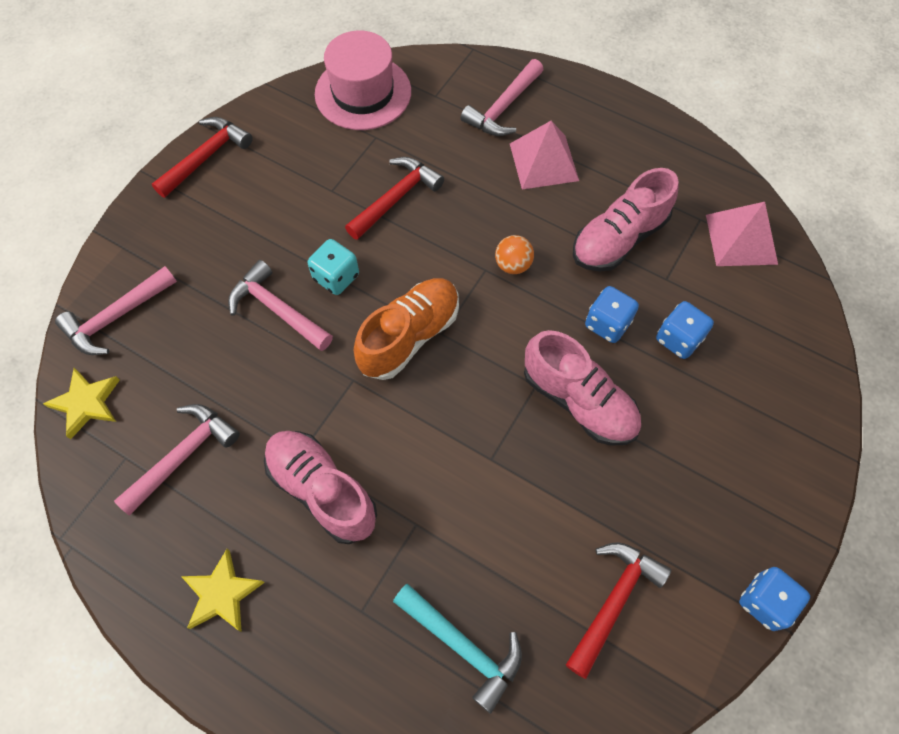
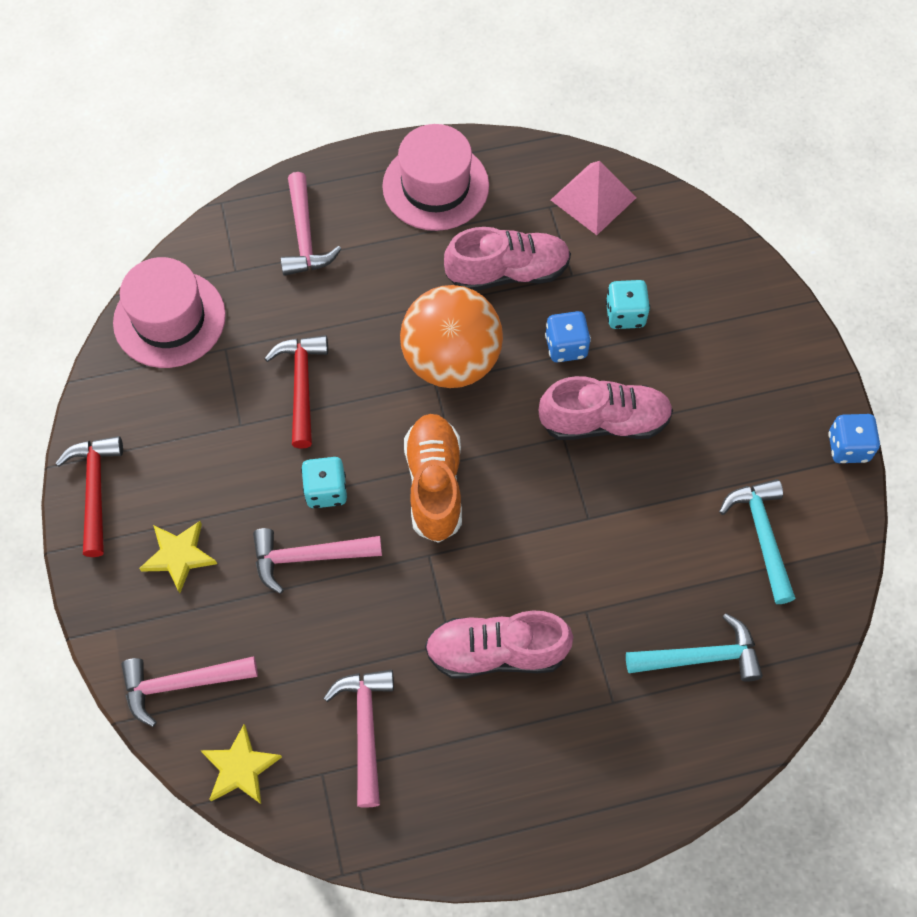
camera: 45 degrees left, 0 degrees up
(116, 317) = (181, 684): pink hammer -> pink hammer turned 75 degrees clockwise
(222, 593) = (507, 788): yellow star -> yellow star (179, 556)
(513, 265) = (451, 361): orange ball -> orange ball, size x2.50
(544, 162) = (386, 256): pink pyramid -> none
(614, 601) = (762, 535): red hammer -> turquoise hammer
(619, 239) = (507, 272): pink shoe -> pink shoe turned 105 degrees counterclockwise
(629, 143) = (435, 186): none -> pink hat
(678, 339) = (625, 314): blue dice -> turquoise dice

